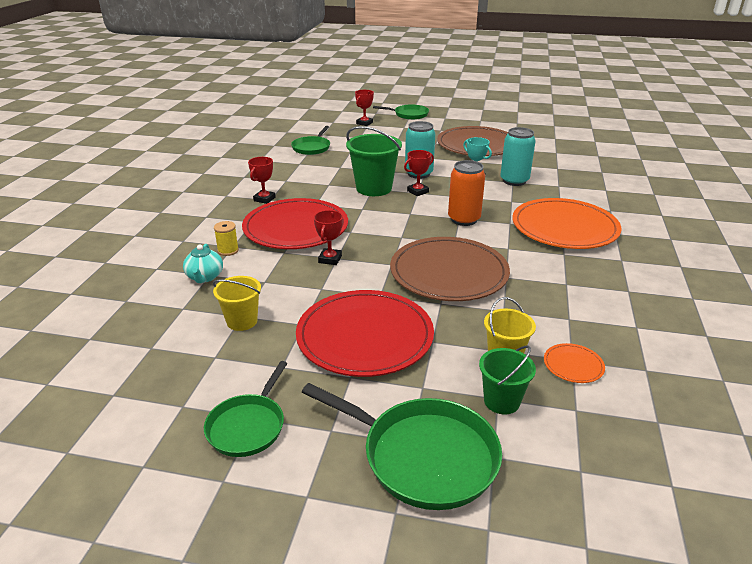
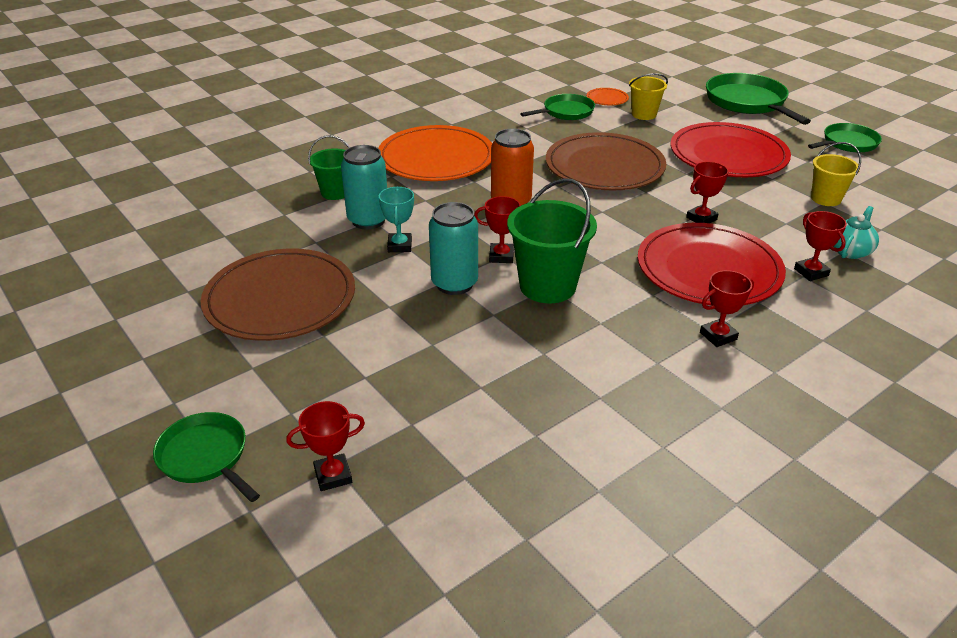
camera: 140 degrees left, 5 degrees up
(228, 250) = (811, 272): yellow spool -> red trophy
(312, 148) = (533, 436): green pan -> green pan (566, 112)
(501, 401) = (675, 102): green bucket -> green bucket (335, 192)

